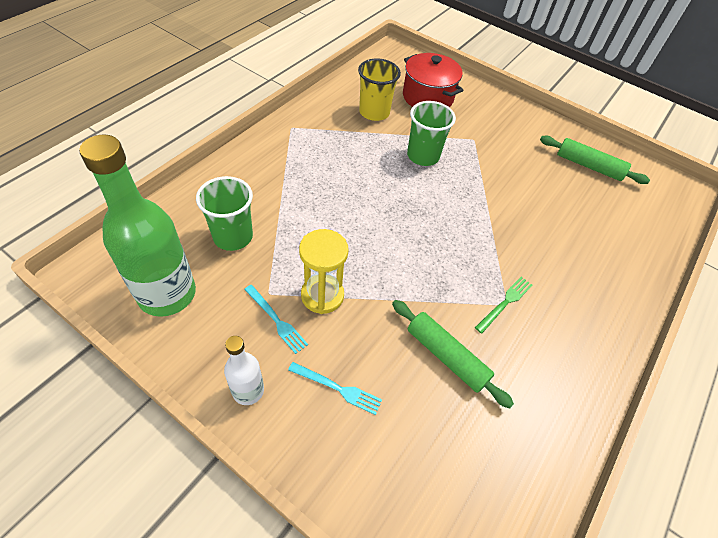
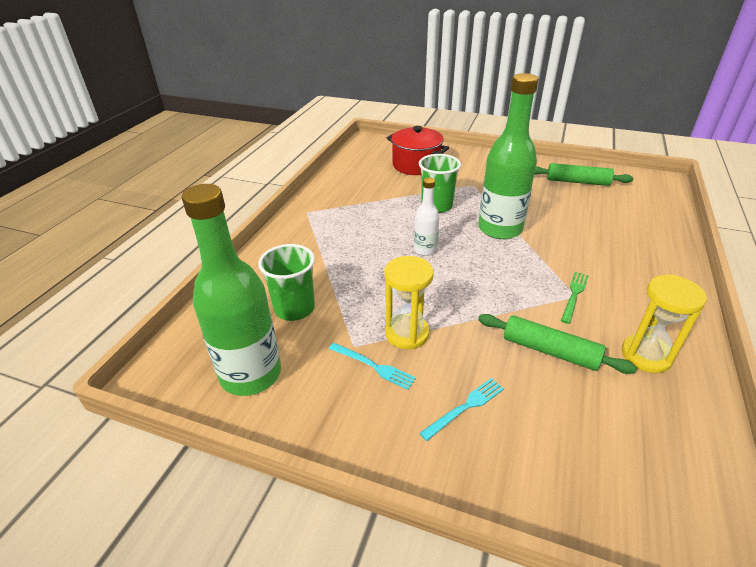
camera: 10 degrees left, 15 degrees down
(248, 390) = (377, 436): white bottle -> white bottle (425, 250)
(337, 388) = (465, 407): turquoise fork -> turquoise fork turned 45 degrees counterclockwise
(374, 112) = (376, 185): yellow cup -> none
(473, 203) = (500, 229): none -> green bottle
(536, 391) = (646, 355): none -> yellow hourglass

